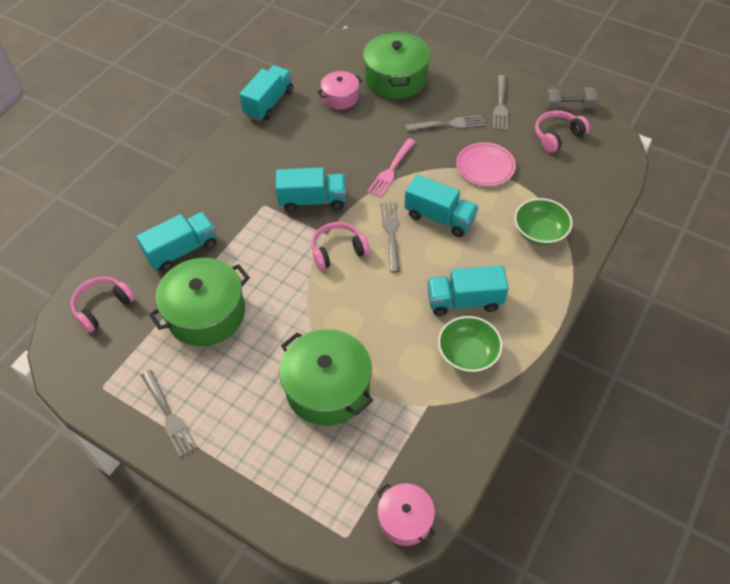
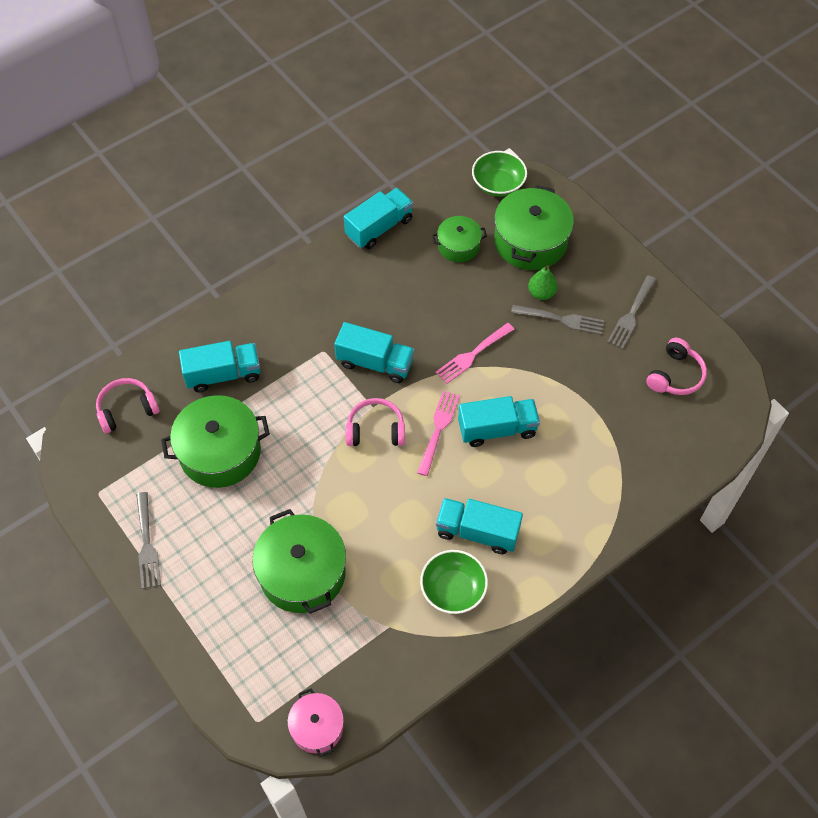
camera: 20 degrees right, 5 degrees up
(340, 97) = (458, 246): pink pot -> green pot
(391, 233) = (438, 429): grey fork -> pink fork
(423, 111) = (541, 293): none -> green pear
(439, 218) = (497, 429): turquoise truck -> turquoise truck turned 60 degrees counterclockwise
(485, 167) = (575, 385): pink plate -> none
(539, 232) = (594, 484): green bowl -> green bowl (498, 184)
(557, 136) = (675, 375): pink headphones -> pink headphones turned 135 degrees clockwise
(569, 106) = (708, 342): grey dumbbell -> none

